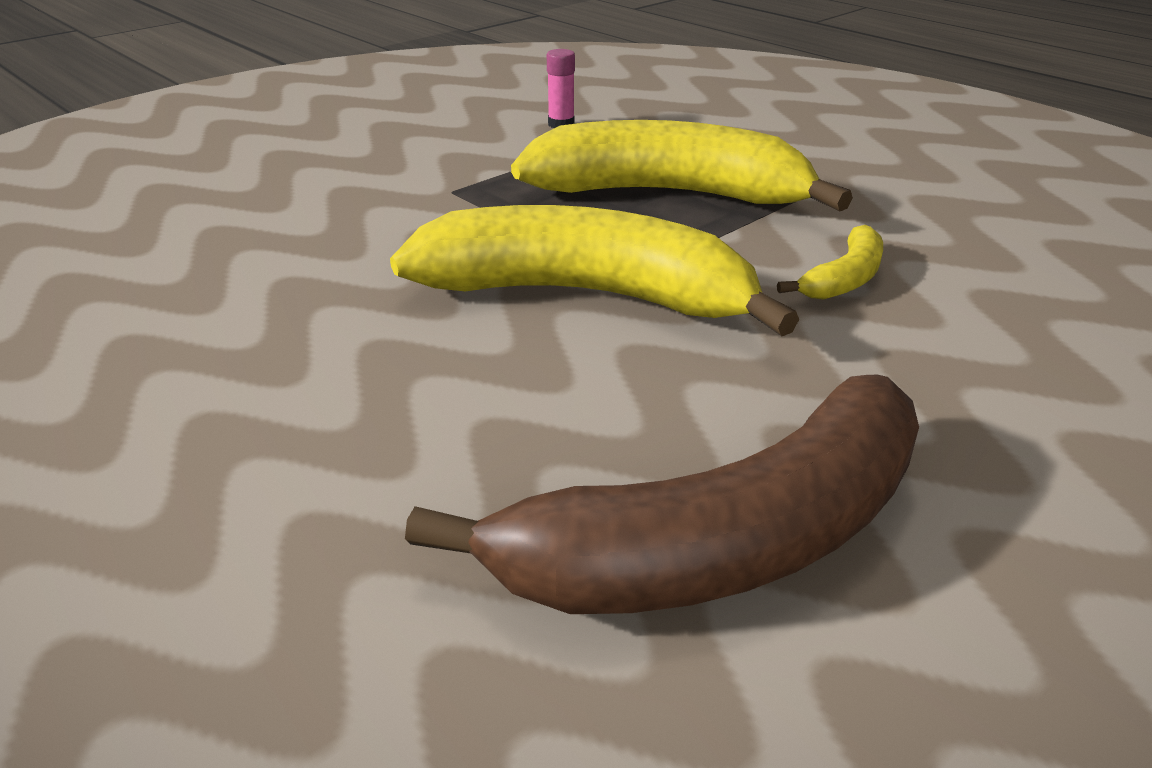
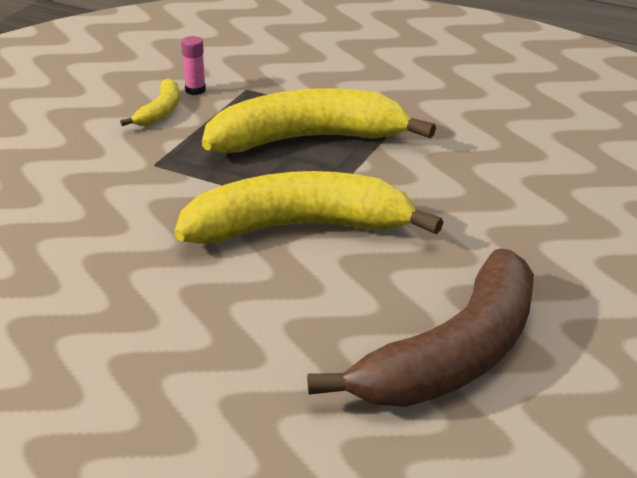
camera: 20 degrees left, 0 degrees up
(844, 278) = (448, 184): yellow banana -> yellow banana (160, 111)

